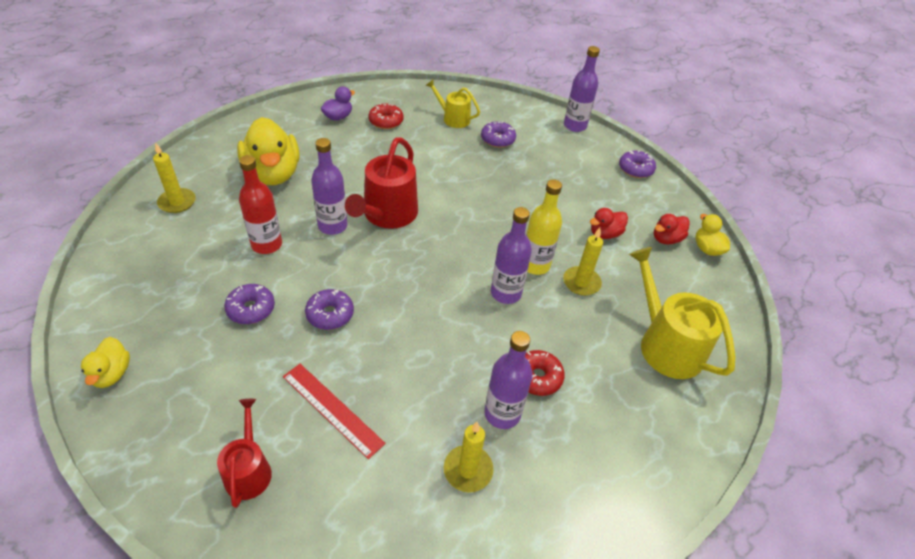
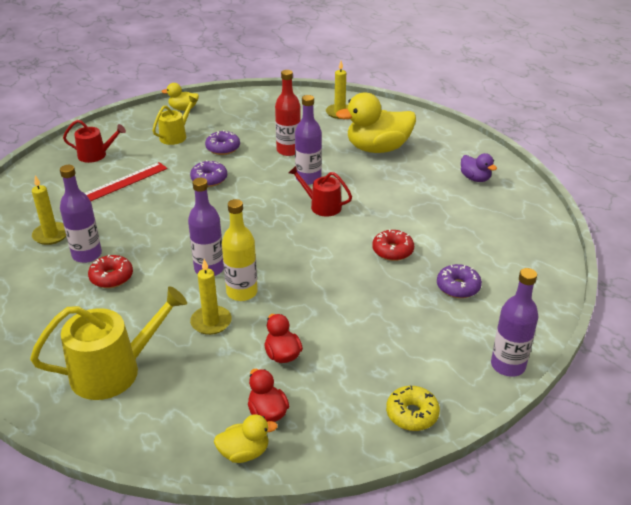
camera: 100 degrees right, 10 degrees down
(386, 121) = (475, 207): red donut -> red donut (392, 251)
(387, 214) = (322, 206): red watering can -> red watering can, size x0.59
(453, 118) = (494, 255): yellow watering can -> yellow watering can (175, 136)
(635, 169) = (412, 414): purple donut -> yellow donut

